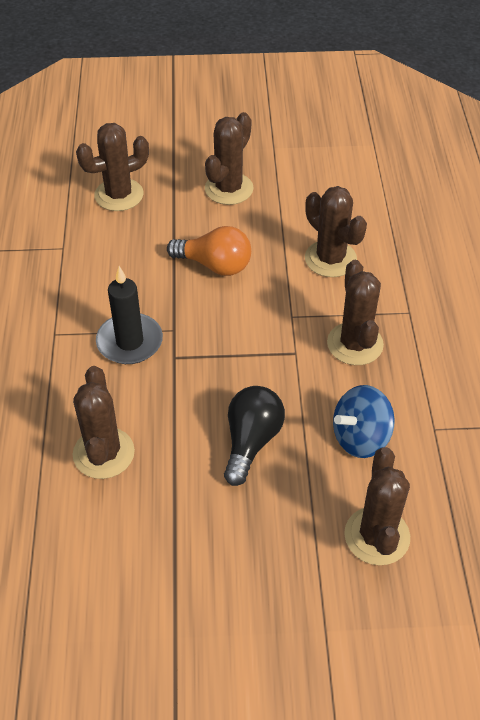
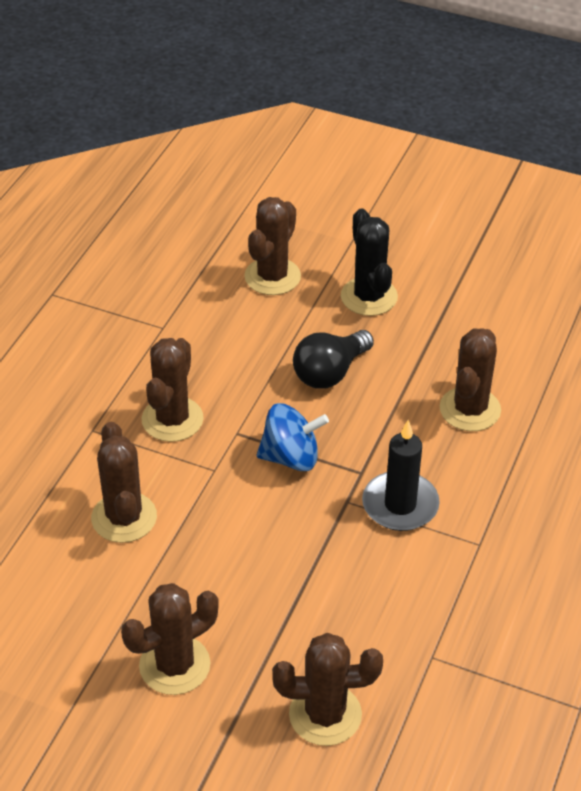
camera: 155 degrees left, 5 degrees down
(215, 265) = (259, 560): orange light bulb -> none
(262, 552) = (369, 297): none -> black cactus
(360, 437) = (231, 342): blue spinning top -> blue spinning top (291, 457)

